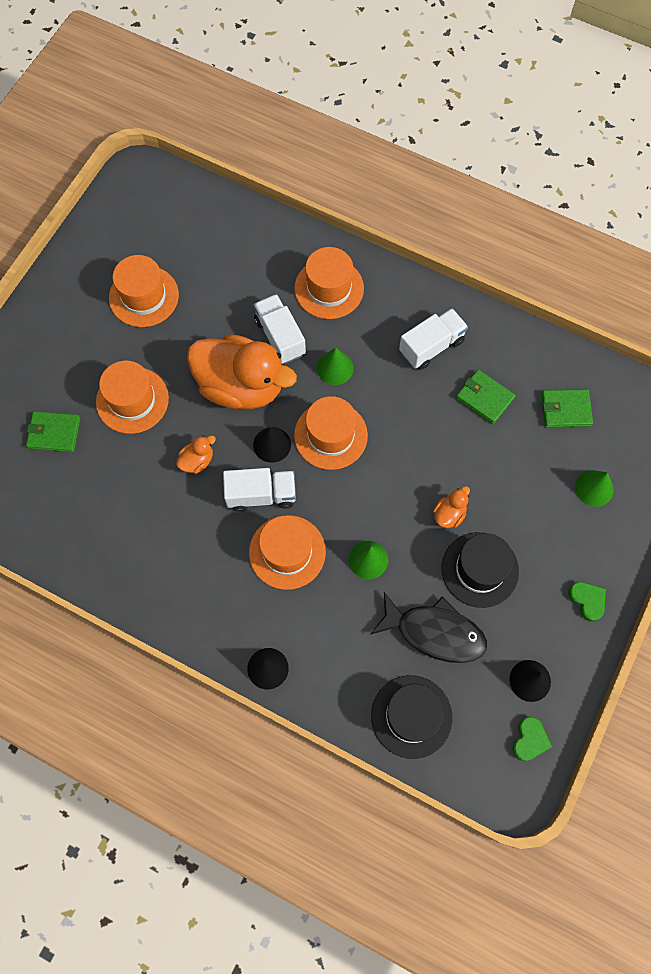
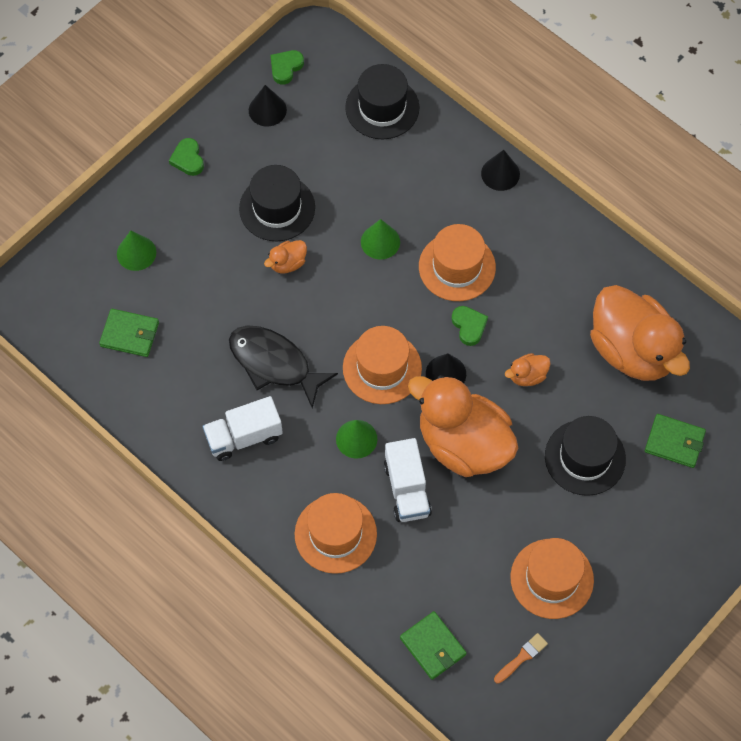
camera: 165 degrees left, 5 degrees down
(103, 509) = (632, 350): none -> orange duck
(132, 400) = (585, 457): orange hat -> black hat
(157, 234) = (522, 657): none -> orange brush
(261, 495) = (469, 326): white truck -> green heart
(435, 632) = (338, 166): black fish -> black fish (274, 363)
(484, 398) = (208, 367): green wallet -> green wallet (433, 646)

